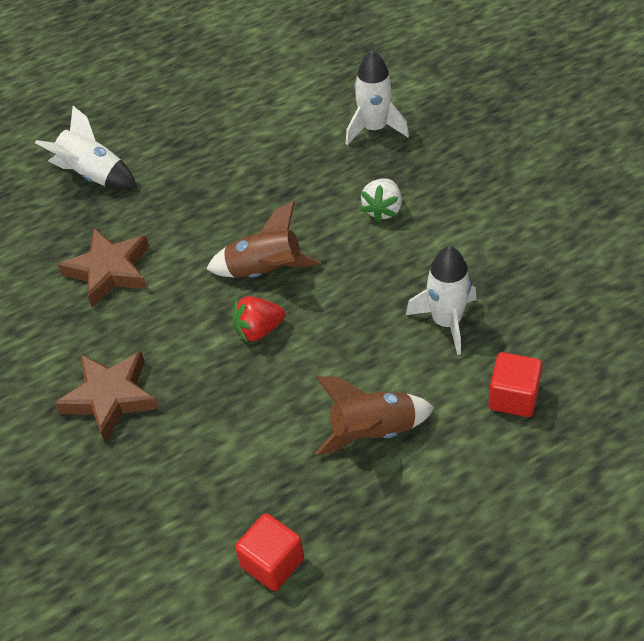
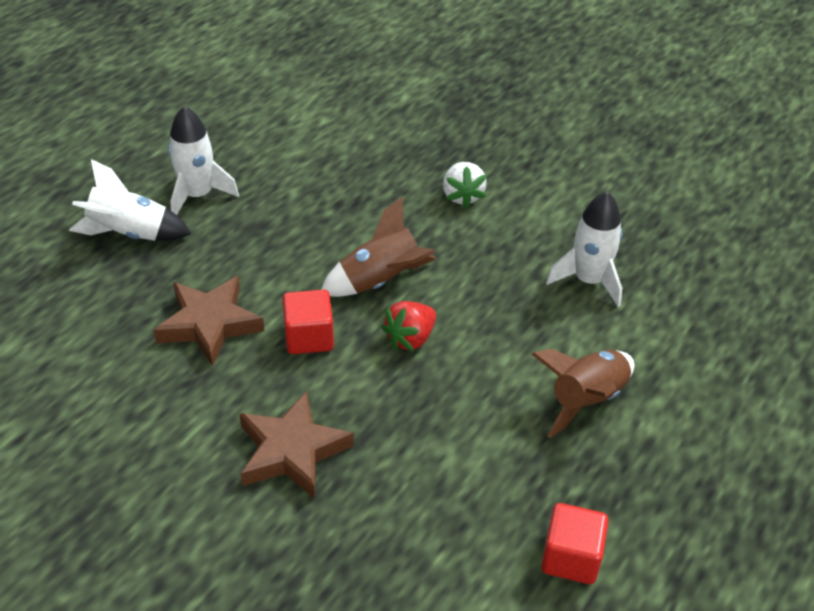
camera: 30 degrees left, 5 degrees down
(374, 128) = (406, 125): white rocket -> white rocket (198, 195)
(513, 397) = (692, 330): red cube -> red cube (309, 337)

